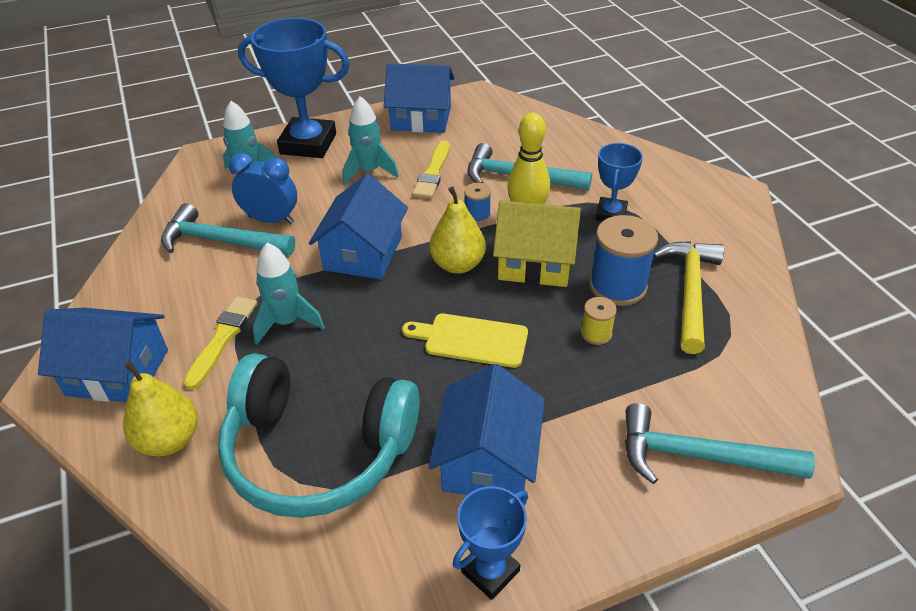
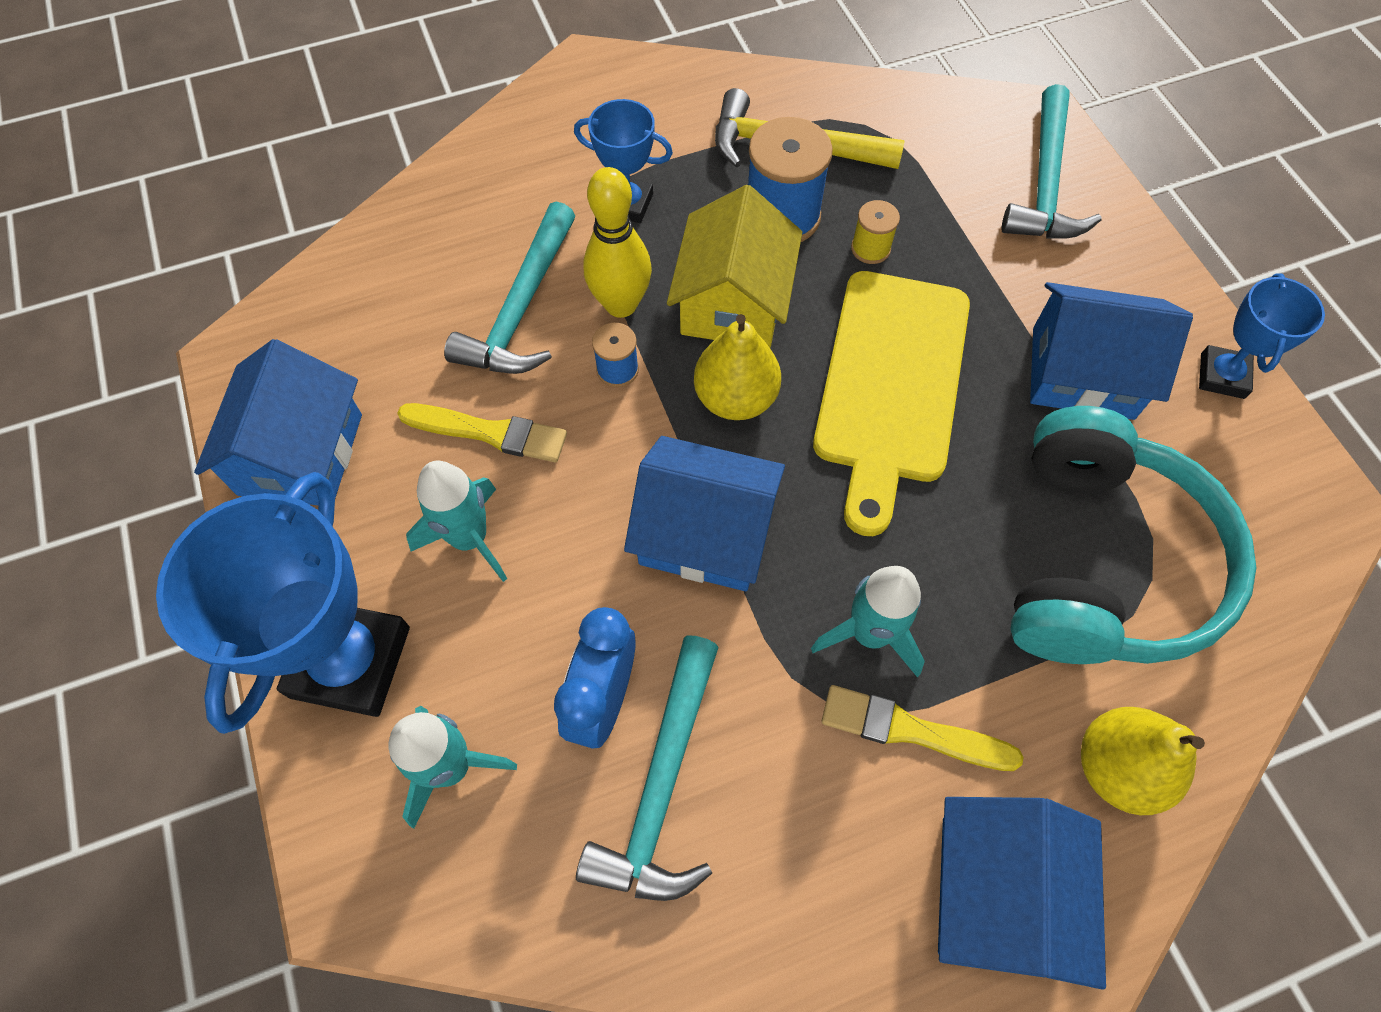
camera: 90 degrees left, 20 degrees up
(471, 340) = (891, 384): yellow cutting board -> yellow cutting board, size x1.73
(490, 571) = (1222, 376): blue trophy -> blue trophy turned 60 degrees clockwise

